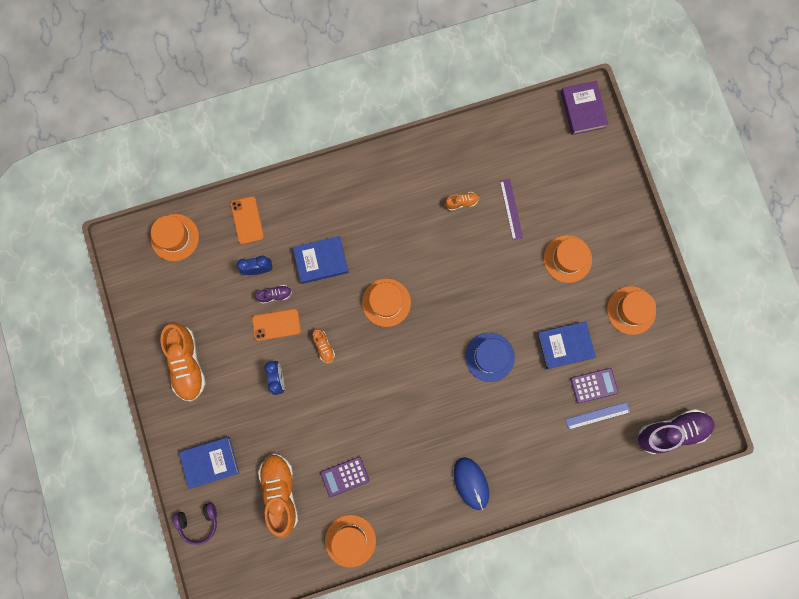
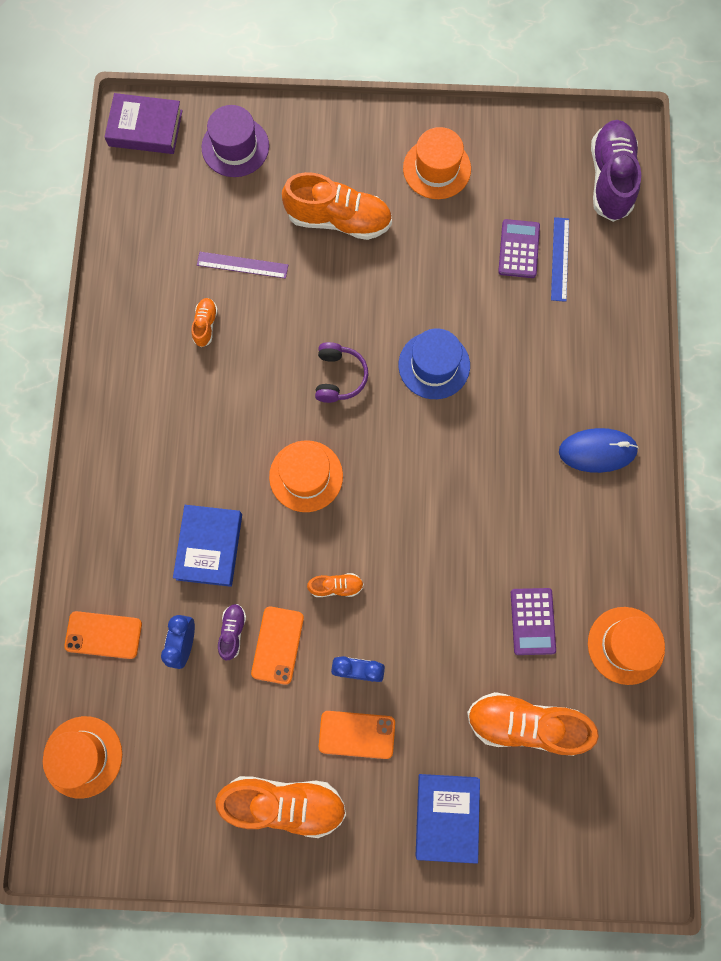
camera: 70 degrees left, 5 degrees down
(199, 522) = (530, 865): purple headphones -> purple headphones (339, 377)
(240, 391) = (357, 734): none -> orange phone
(565, 345) = (453, 265): blue book -> none
(567, 259) = (338, 219): orange hat -> orange shoe
(593, 172) = (235, 147): none -> purple hat

